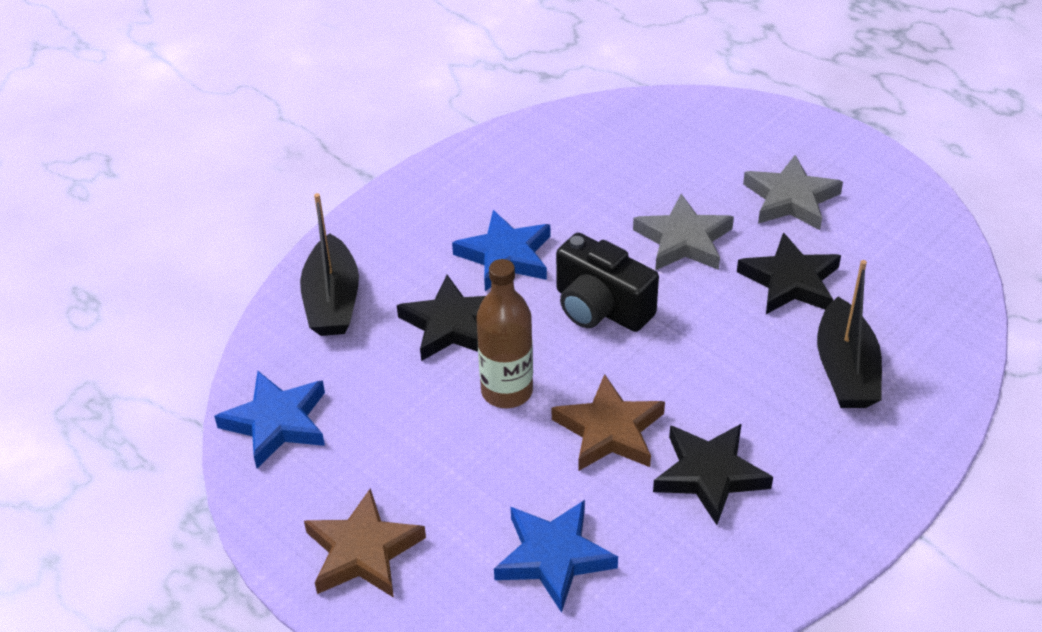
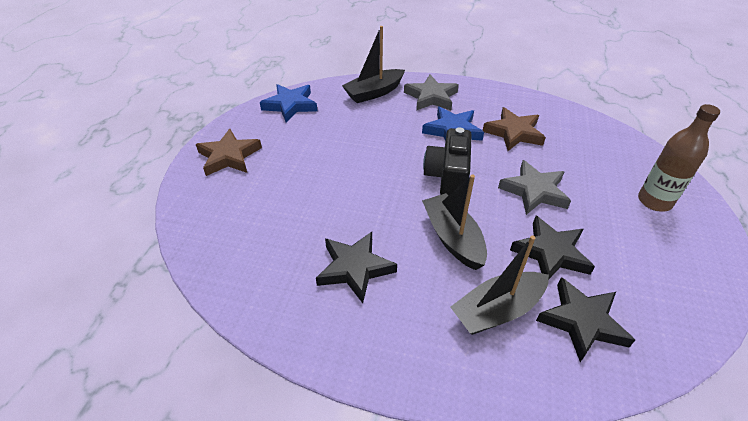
camera: 60 degrees right, 0 degrees up
(451, 325) = (389, 131): black star -> black star (582, 321)
(507, 391) = (359, 165): brown bottle -> brown bottle (654, 201)
(553, 557) = (257, 222): blue star -> none
(609, 430) = (359, 212): brown star -> brown star (514, 133)
(716, 356) = (453, 238): none -> black boat
(791, 199) = (626, 228): grey star -> grey star (431, 97)

